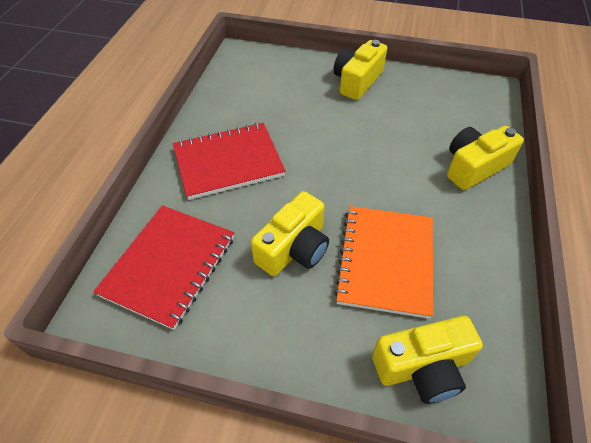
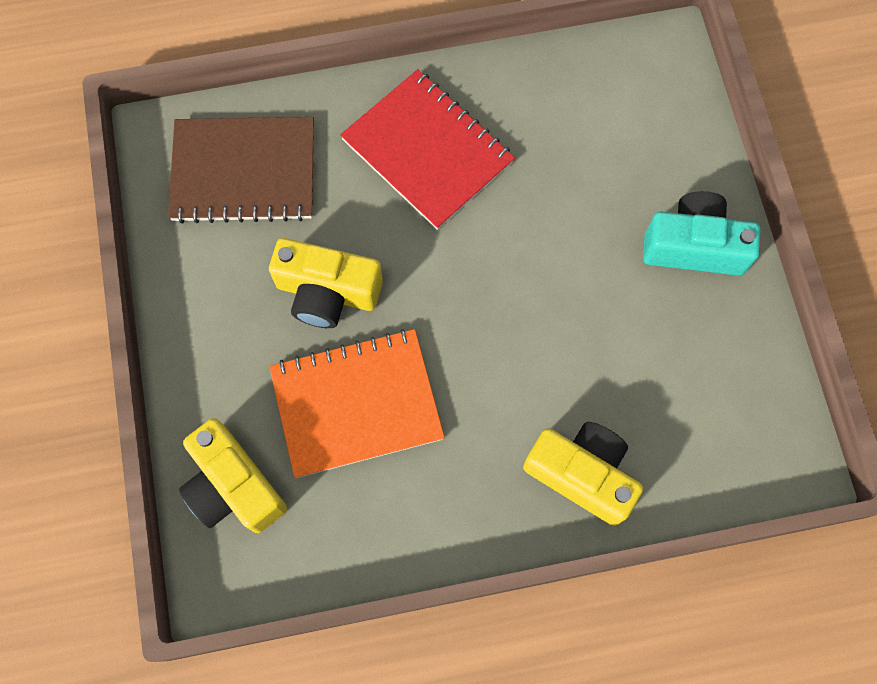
camera: 65 degrees right, 20 degrees up
(169, 265) = (244, 172): red notebook -> brown notebook
(357, 81) = (694, 246): yellow camera -> turquoise camera

